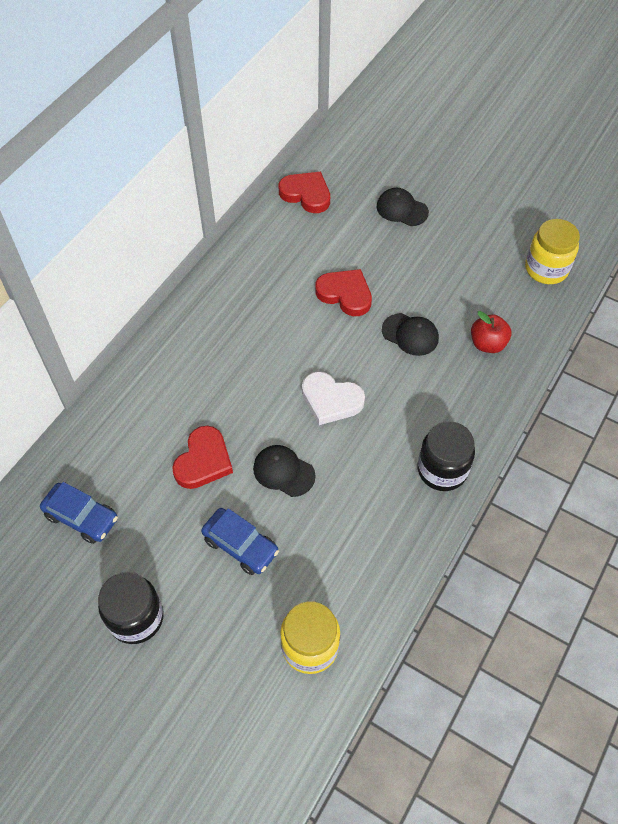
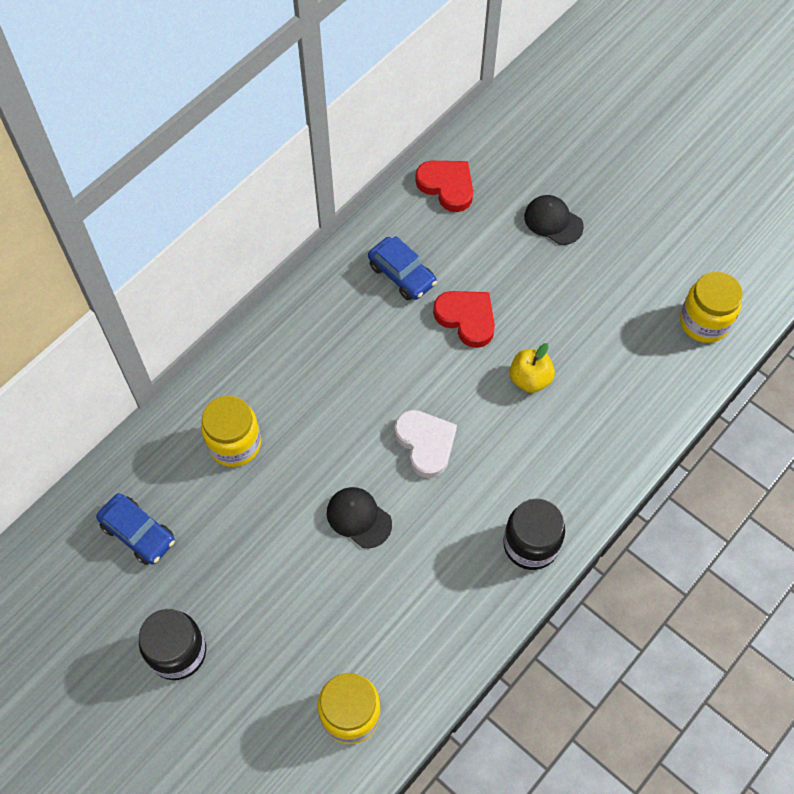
camera: 10 degrees right, 5 degrees up
(159, 426) = (234, 443): none -> yellow jar
(203, 461) = (275, 491): red heart -> none
(240, 545) = (298, 593): blue car -> blue car (402, 275)
(331, 400) = (425, 444): white heart -> white heart turned 150 degrees counterclockwise
(410, 334) = (530, 379): black cap -> yellow apple
(487, 344) = (614, 404): red apple -> none

